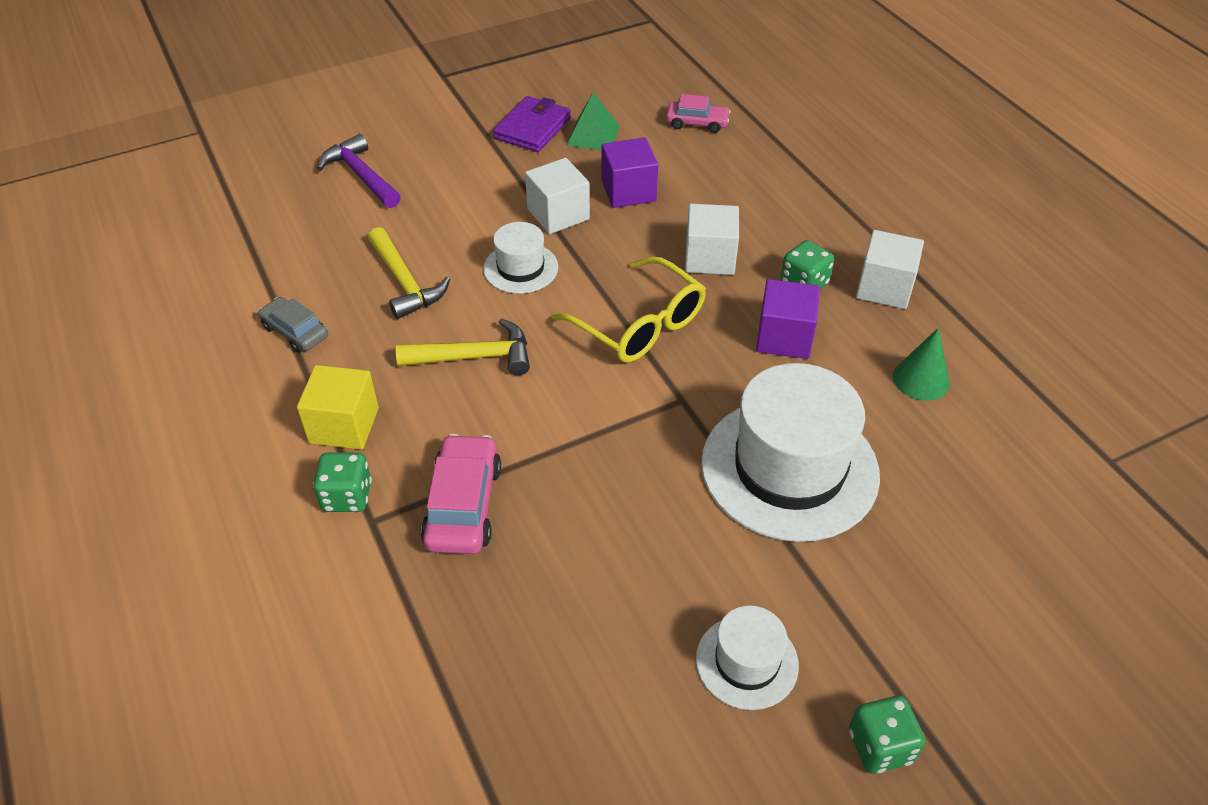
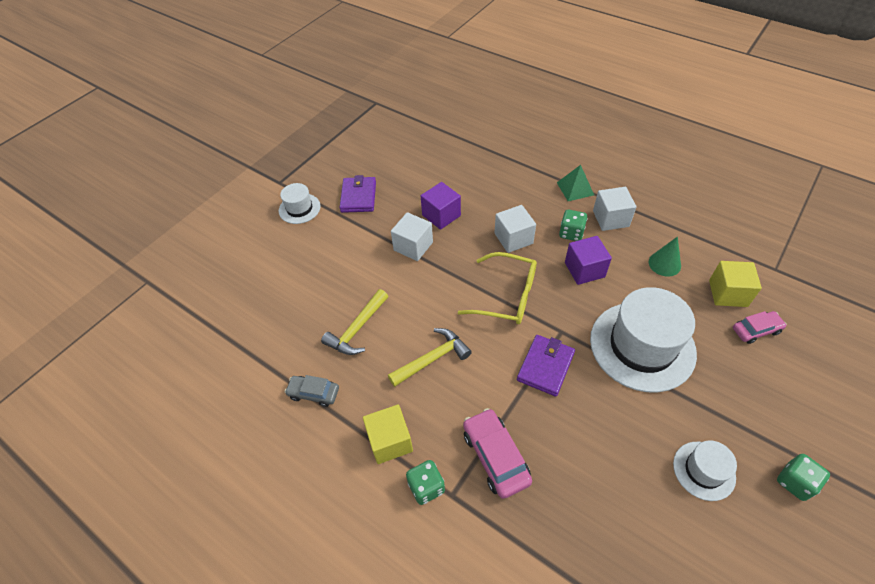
camera: 25 degrees left, 5 degrees up
(361, 175) = (277, 269): purple hammer -> none
(405, 283) = (357, 329): yellow hammer -> yellow hammer turned 90 degrees clockwise
(520, 268) = (417, 290): white hat -> white hat (299, 208)
(593, 135) = (396, 188): green pyramid -> green pyramid (575, 188)
(621, 432) = (545, 366): none -> purple wallet
(697, 123) = (447, 158): pink car -> pink car (756, 330)
(993, 459) = (728, 293): none -> yellow cube

